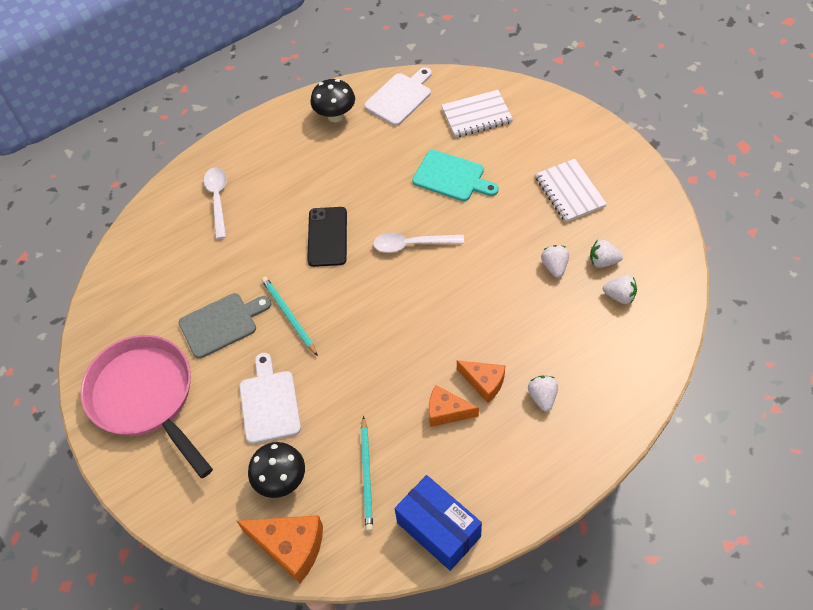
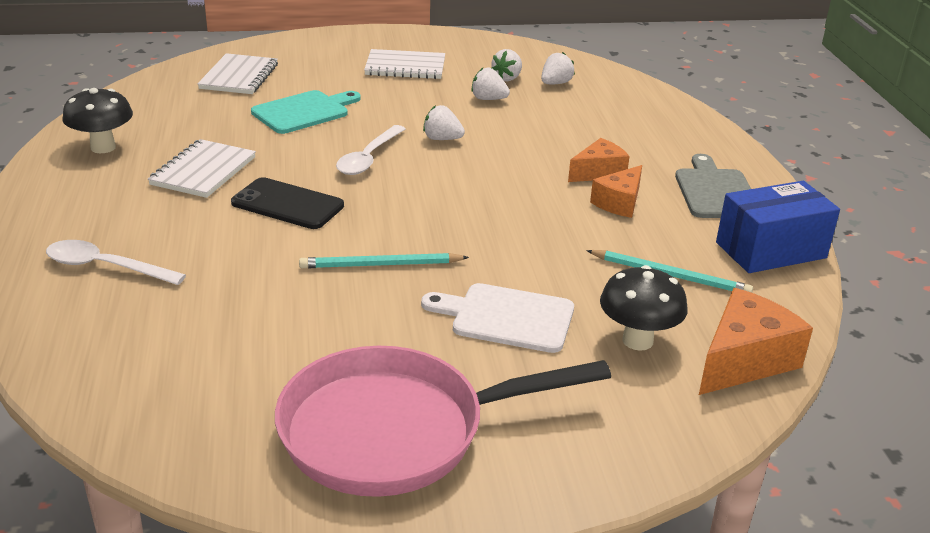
camera: 70 degrees left, 25 degrees down
(221, 324) = (334, 322): grey cutting board -> grey cutting board (716, 191)
(339, 176) = (203, 171): none -> white notebook
(400, 97) = (143, 105): white cutting board -> none
(542, 397) = (642, 149): white strawberry -> white strawberry (442, 139)

